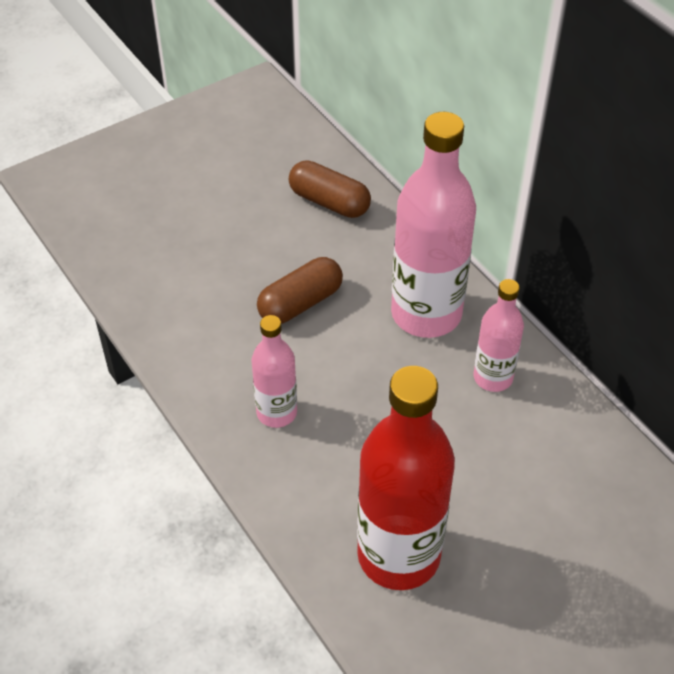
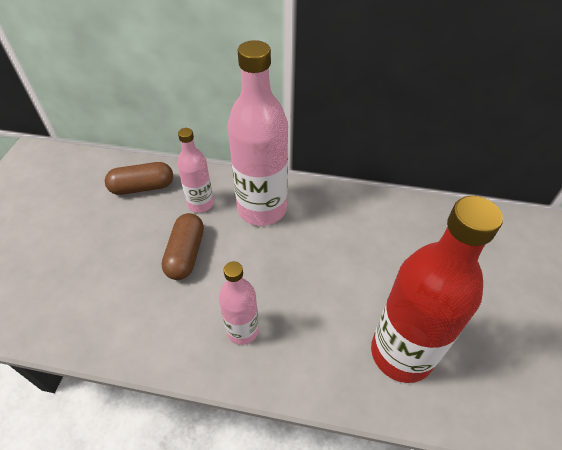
camera: 45 degrees left, 0 degrees up
(493, 377) = (331, 216): pink bottle -> pink bottle (200, 204)

